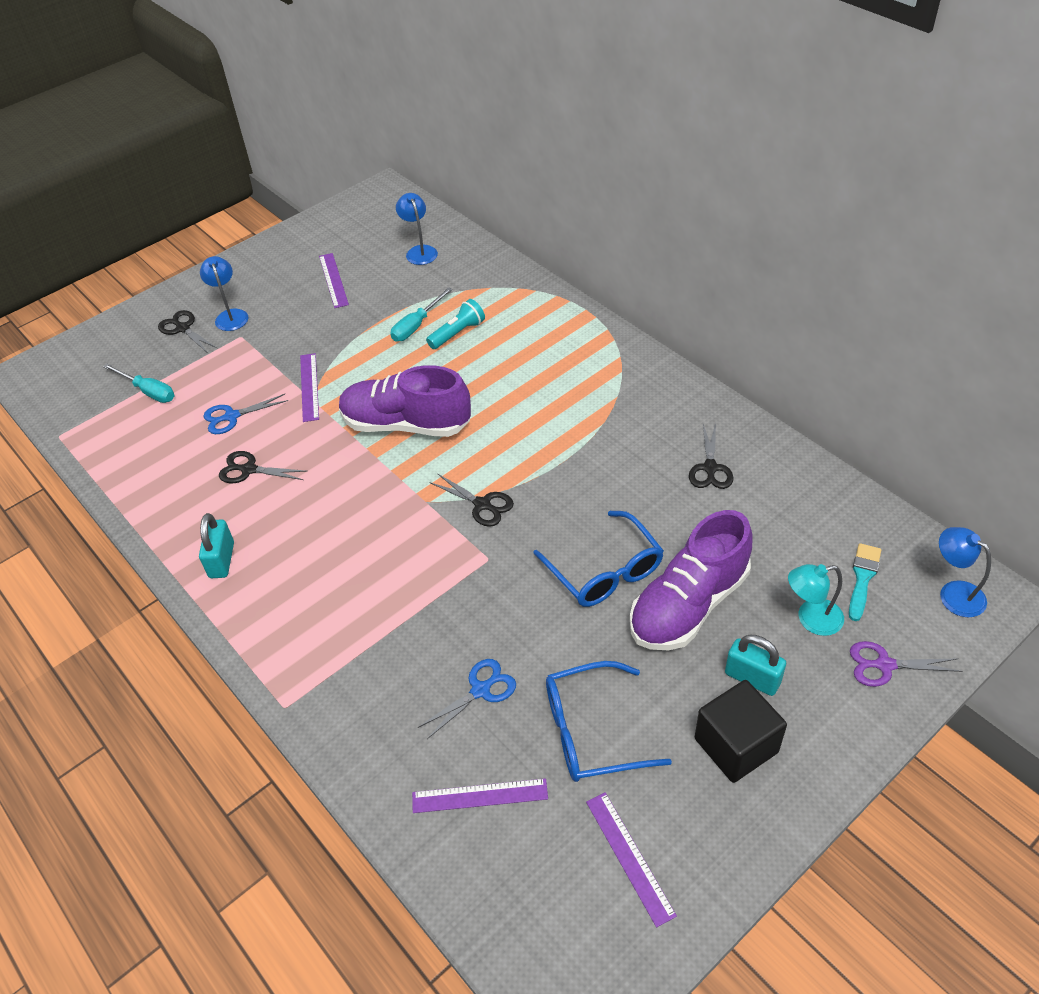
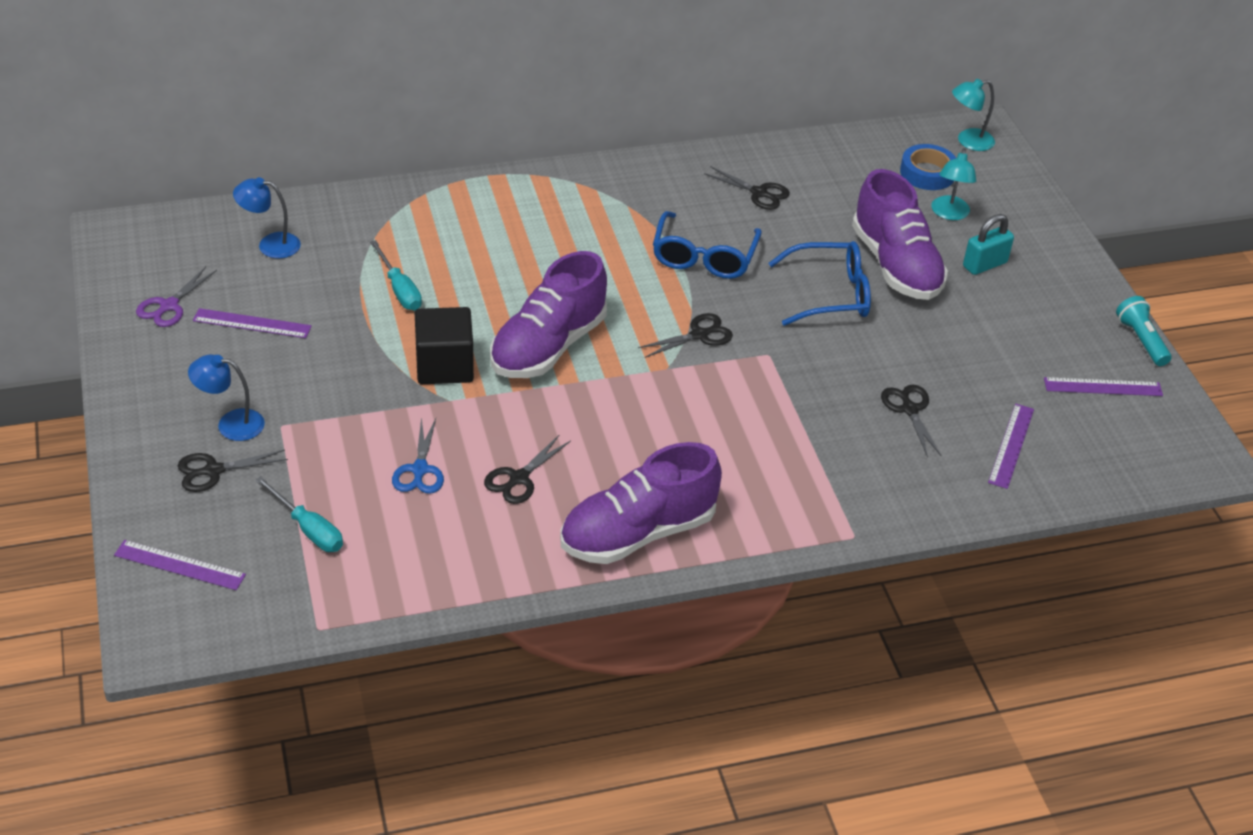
camera: 70 degrees left, 5 degrees down
(148, 391) = (308, 529): turquoise screwdriver -> turquoise screwdriver turned 75 degrees clockwise
(222, 560) = (637, 533): turquoise padlock -> purple shoe
(309, 387) = (425, 397): purple ruler -> purple ruler (179, 565)
(457, 333) = (441, 266): turquoise flashlight -> turquoise flashlight (1141, 340)
(480, 690) = (909, 409): blue scissors -> black scissors
(591, 731) = (985, 364): blue glasses -> blue glasses (704, 257)
(736, 745) = (1038, 298): black cube -> black cube (444, 366)
(862, 578) = (927, 173): turquoise brush -> blue tape
(884, 665) = (1010, 201): purple scissors -> purple scissors (169, 306)
(954, 593) = (968, 141): blue lamp -> turquoise lamp

